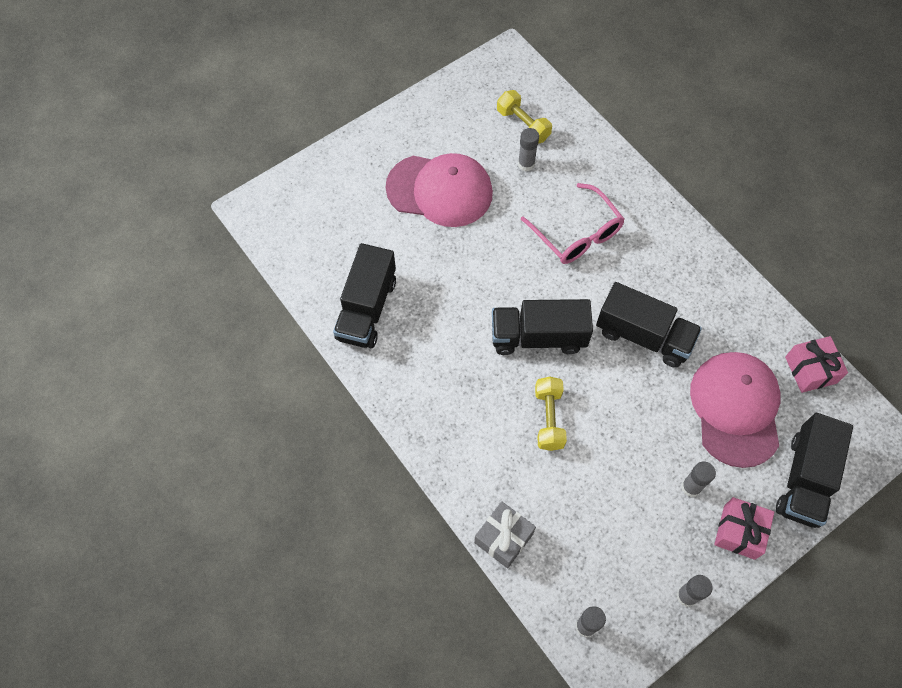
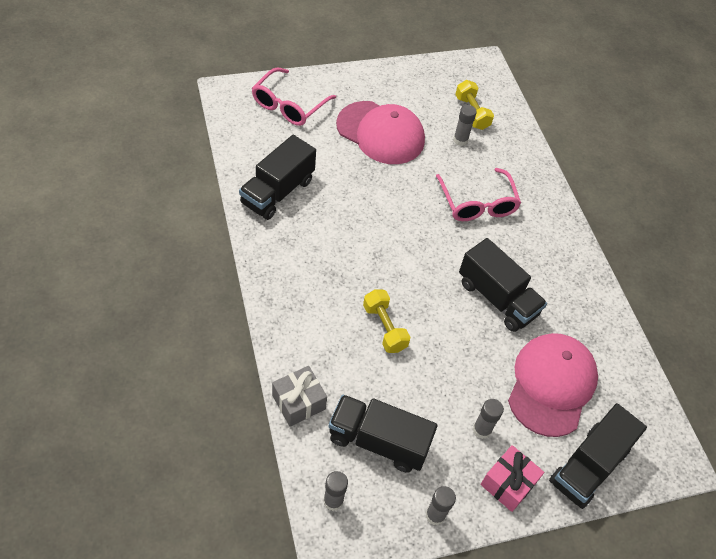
camera: 15 degrees right, 10 degrees down
(327, 197) = (289, 105): none -> pink glasses
(538, 337) = (407, 264): black truck -> black truck (378, 441)
(548, 418) = (384, 328): yellow dumbbell -> yellow dumbbell turned 45 degrees counterclockwise
(810, 370) = (634, 381): pink gift -> none

